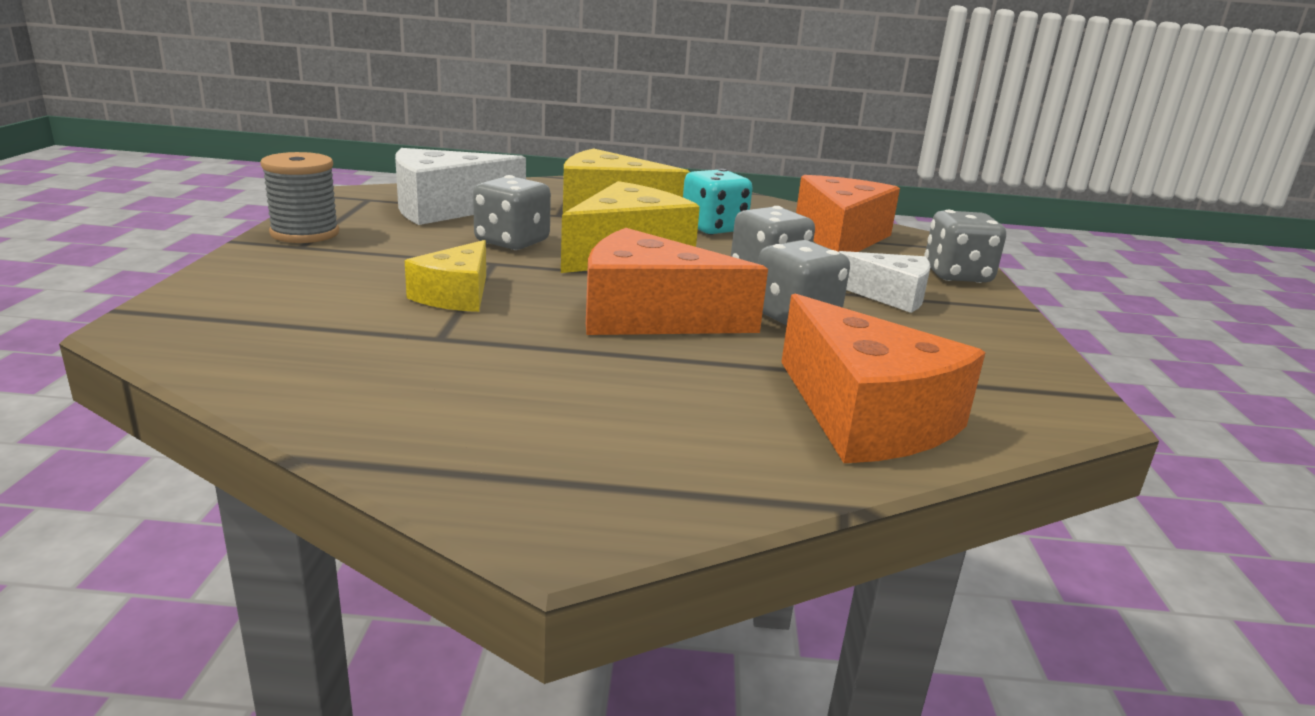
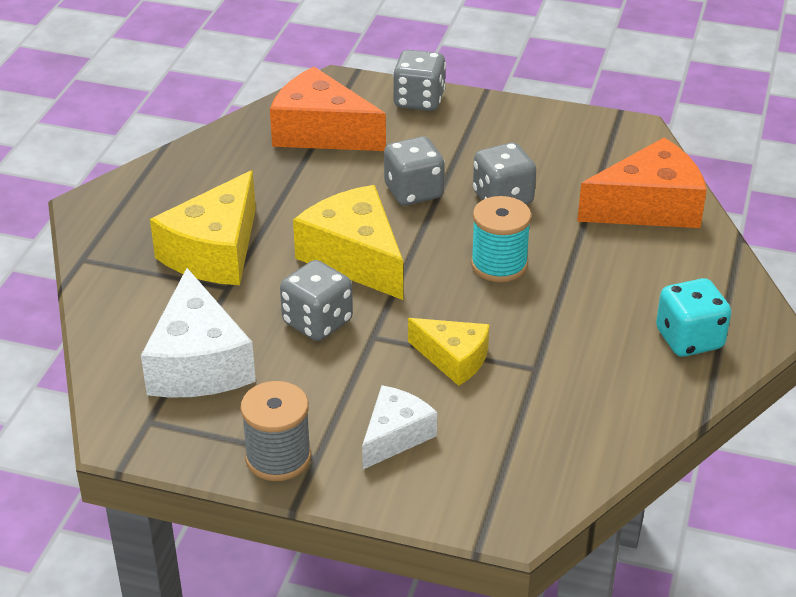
camera: 75 degrees left, 15 degrees up
(650, 316) = (499, 265): orange cheese -> turquoise spool
(713, 228) = (286, 197): turquoise dice -> turquoise dice (689, 339)
(890, 296) = (462, 145): white cheese -> white cheese (395, 436)

